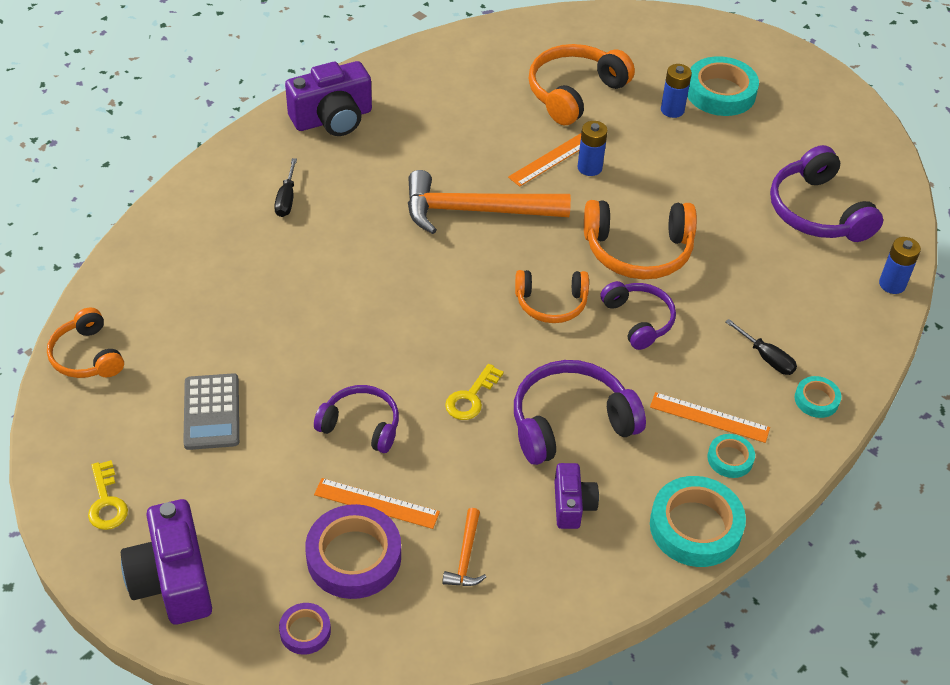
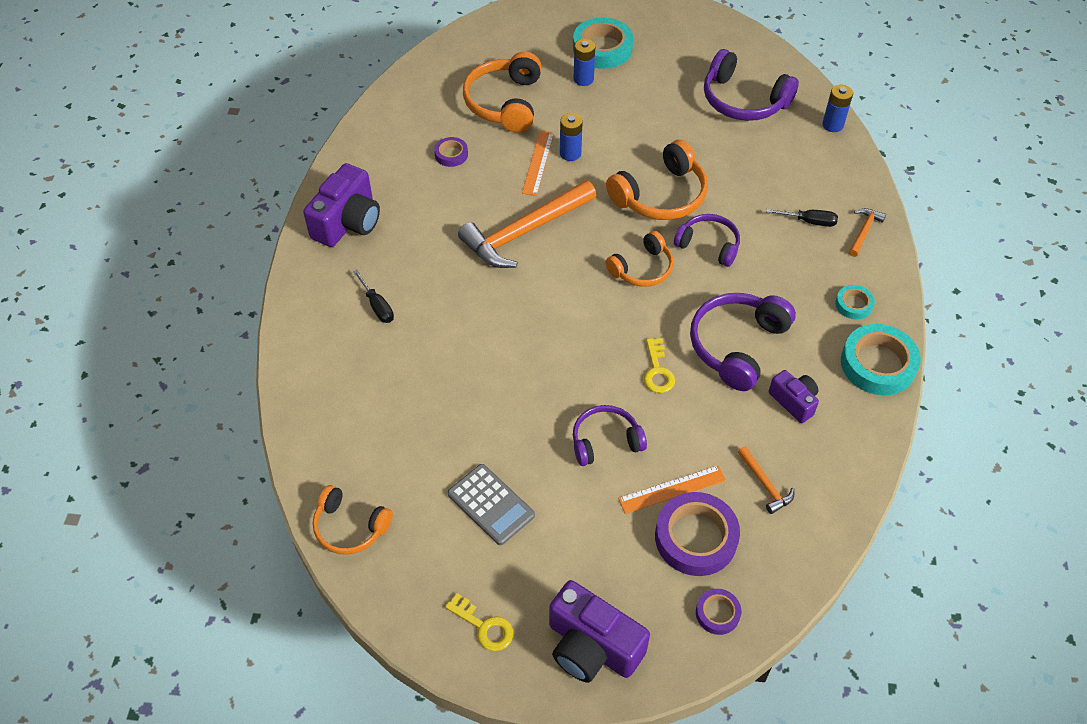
camera: 35 degrees left, 5 degrees up
(479, 111) = (451, 154): none -> purple tape
(709, 417) = (815, 285): orange ruler -> none
(816, 400) = (864, 231): turquoise tape -> orange hammer

